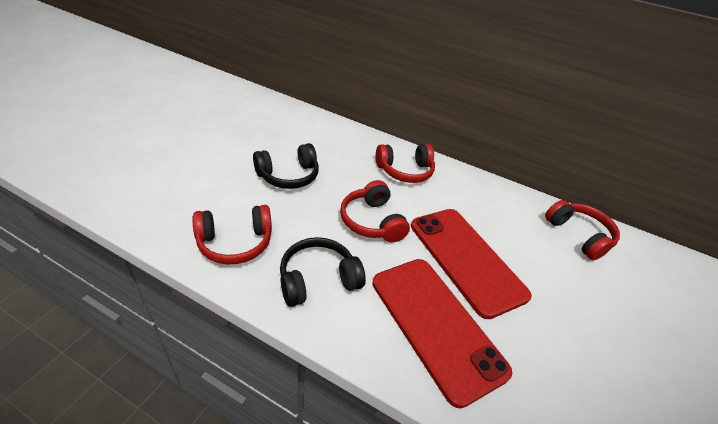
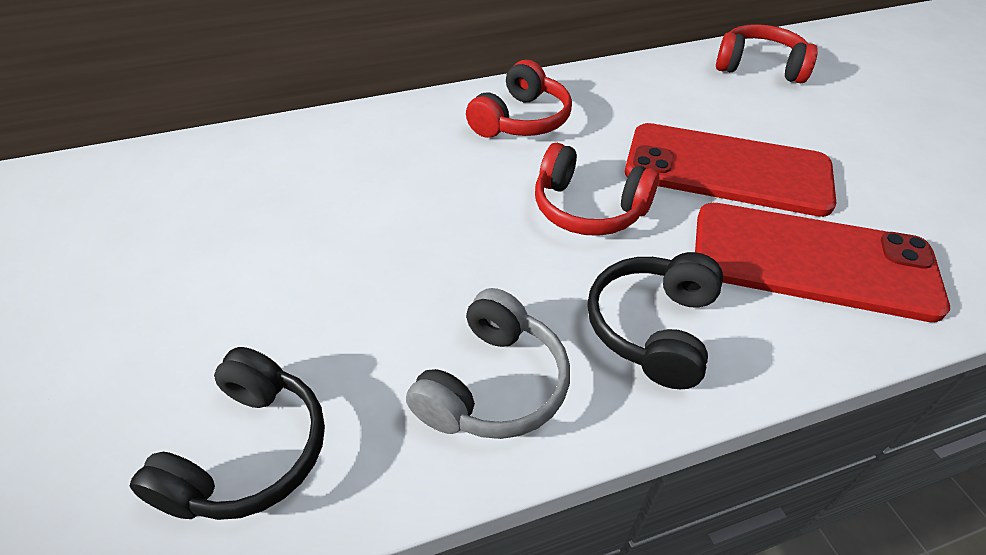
camera: 40 degrees left, 5 degrees up
(235, 242) = (493, 384): red headphones -> grey headphones
(288, 176) = (402, 237): black headphones -> black headphones (249, 452)

